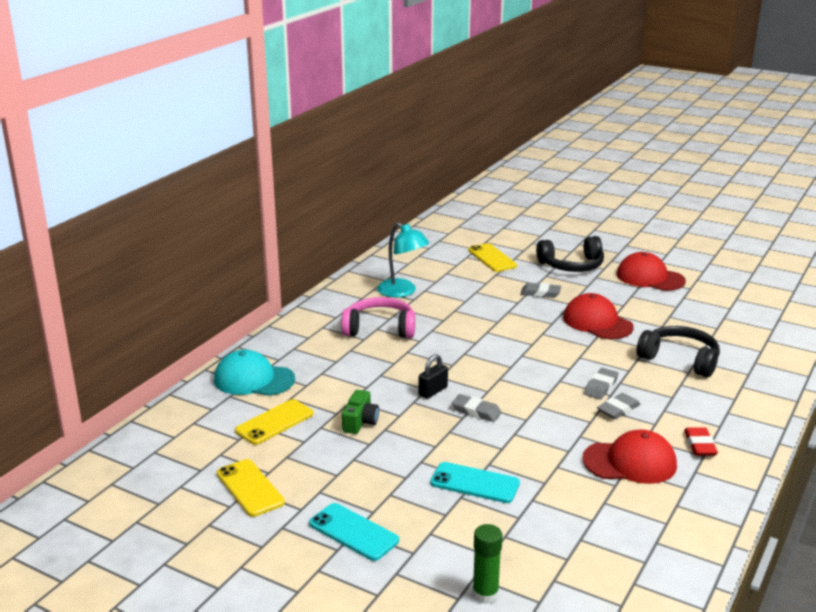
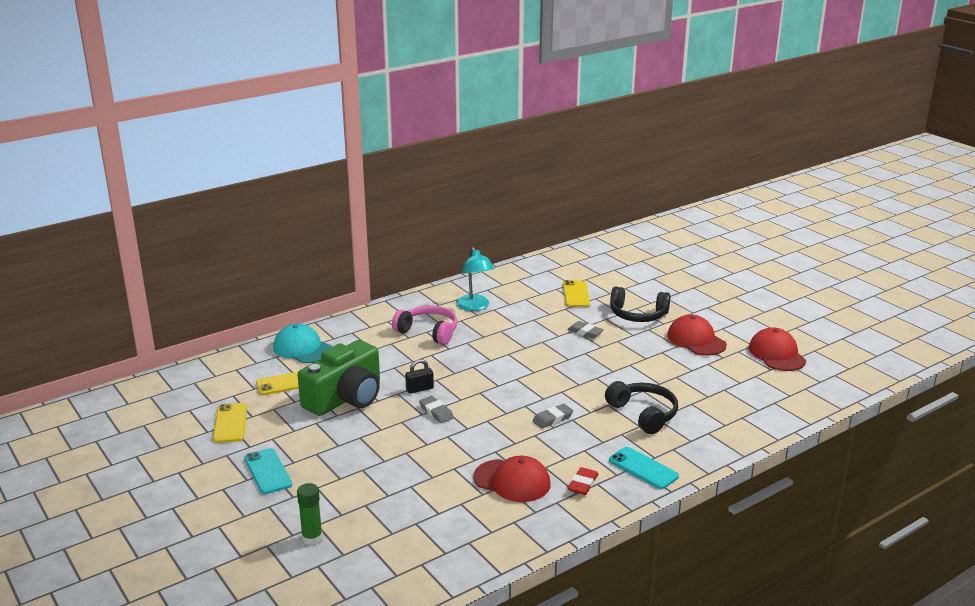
camera: 25 degrees right, 0 degrees up
(360, 422) = (346, 398): green camera -> green camera, size x2.29
(474, 483) = (381, 463): turquoise phone -> turquoise phone (643, 468)
(597, 322) = (607, 367): red cap -> red cap (777, 354)
(618, 409) = (547, 439): grey eraser -> none

